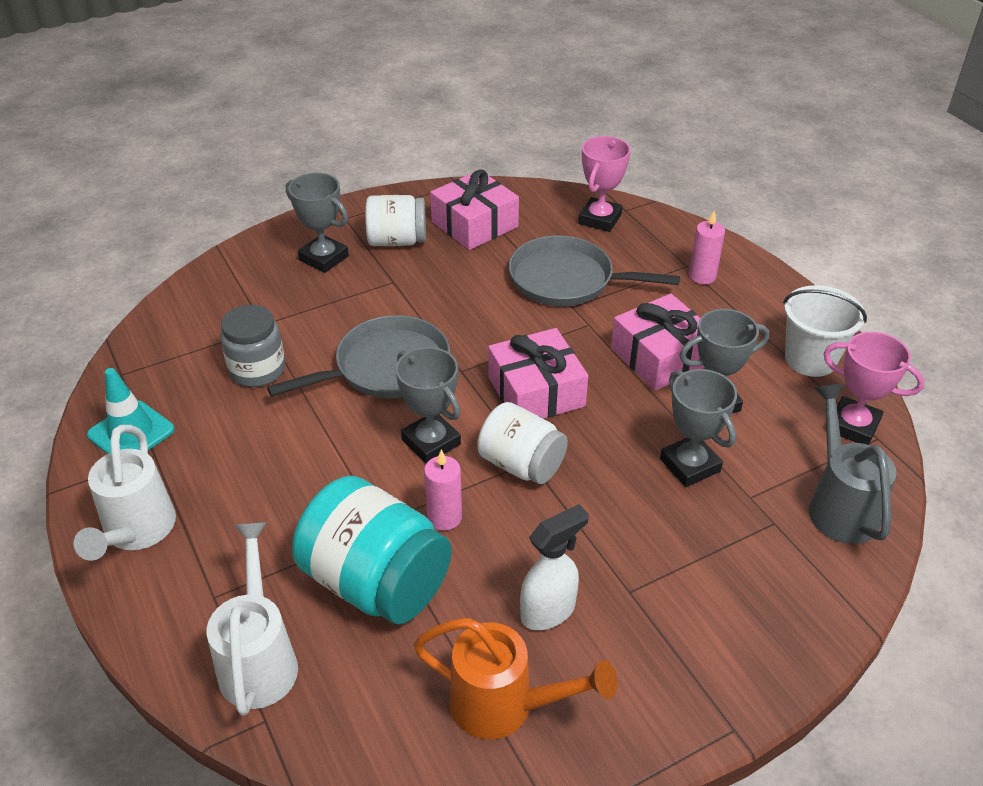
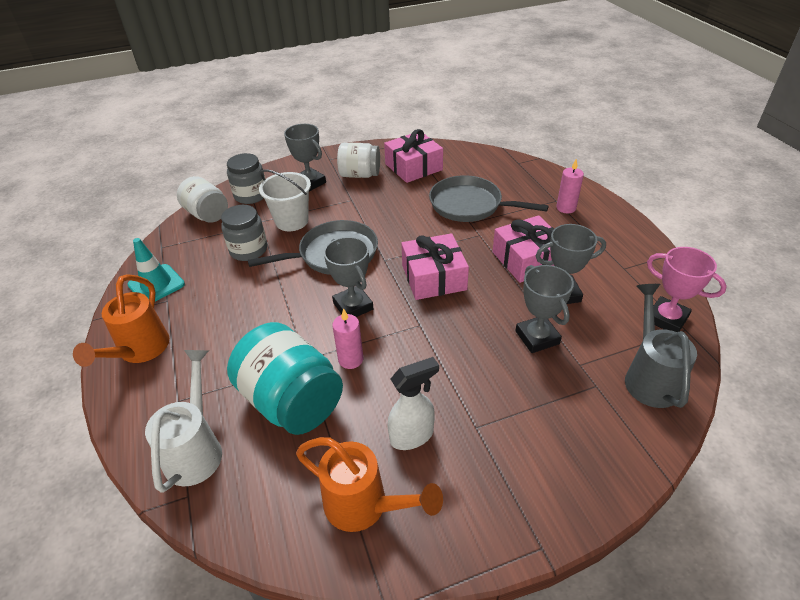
camera: 10 degrees right, 0 degrees up
(136, 533) = (139, 351): white watering can -> orange watering can
(238, 283) = (251, 195): none -> grey jar
(521, 464) = (413, 327): white jar -> white jar (207, 214)
(600, 219) = (499, 168): pink trophy -> none
(810, 359) = (639, 269): white bucket -> white bucket (292, 221)

